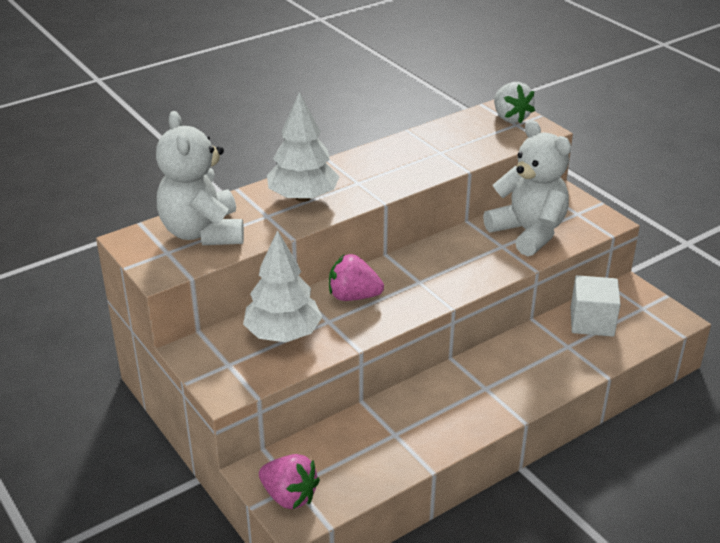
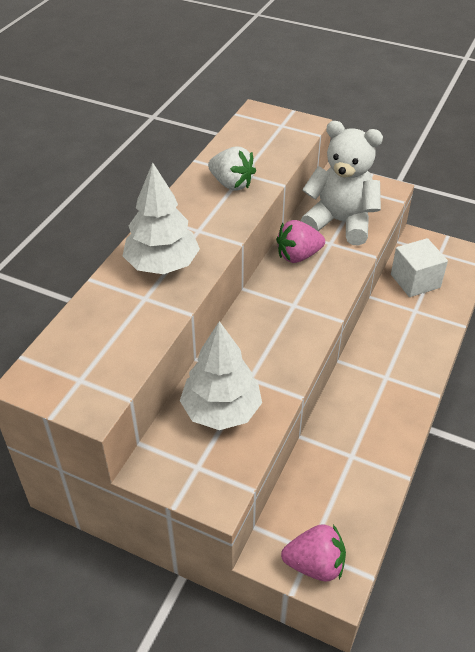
camera: 30 degrees left, 10 degrees up
(203, 233) = (98, 342): white teddy bear -> none
(353, 296) = (251, 343): pink strawberry -> pink strawberry (298, 256)
(510, 118) = (272, 120): white strawberry -> white strawberry (231, 184)

